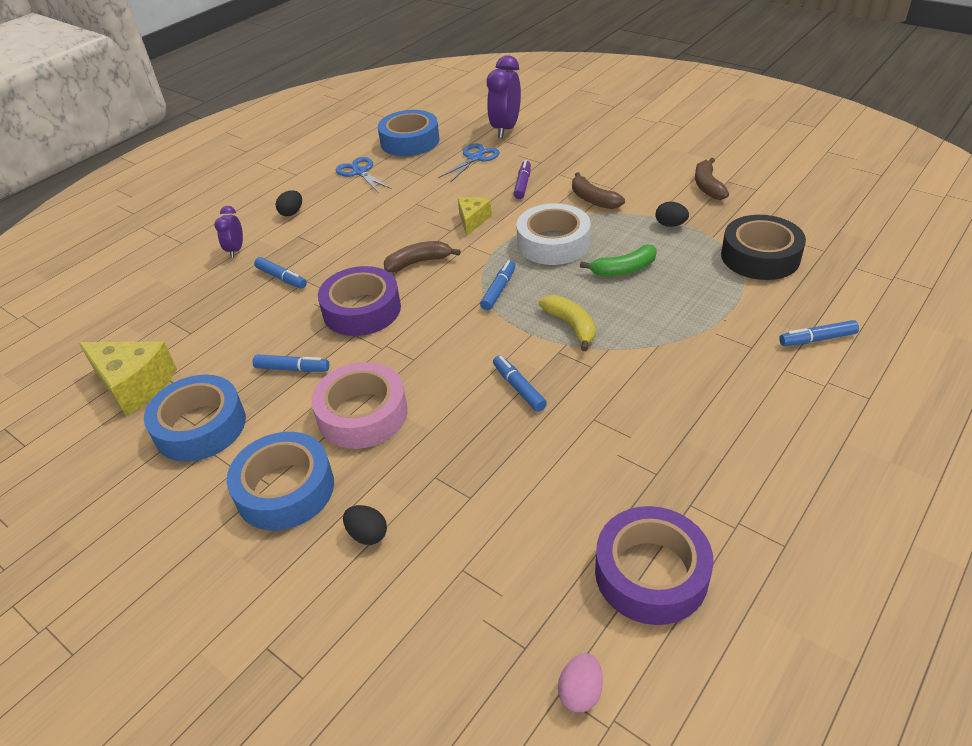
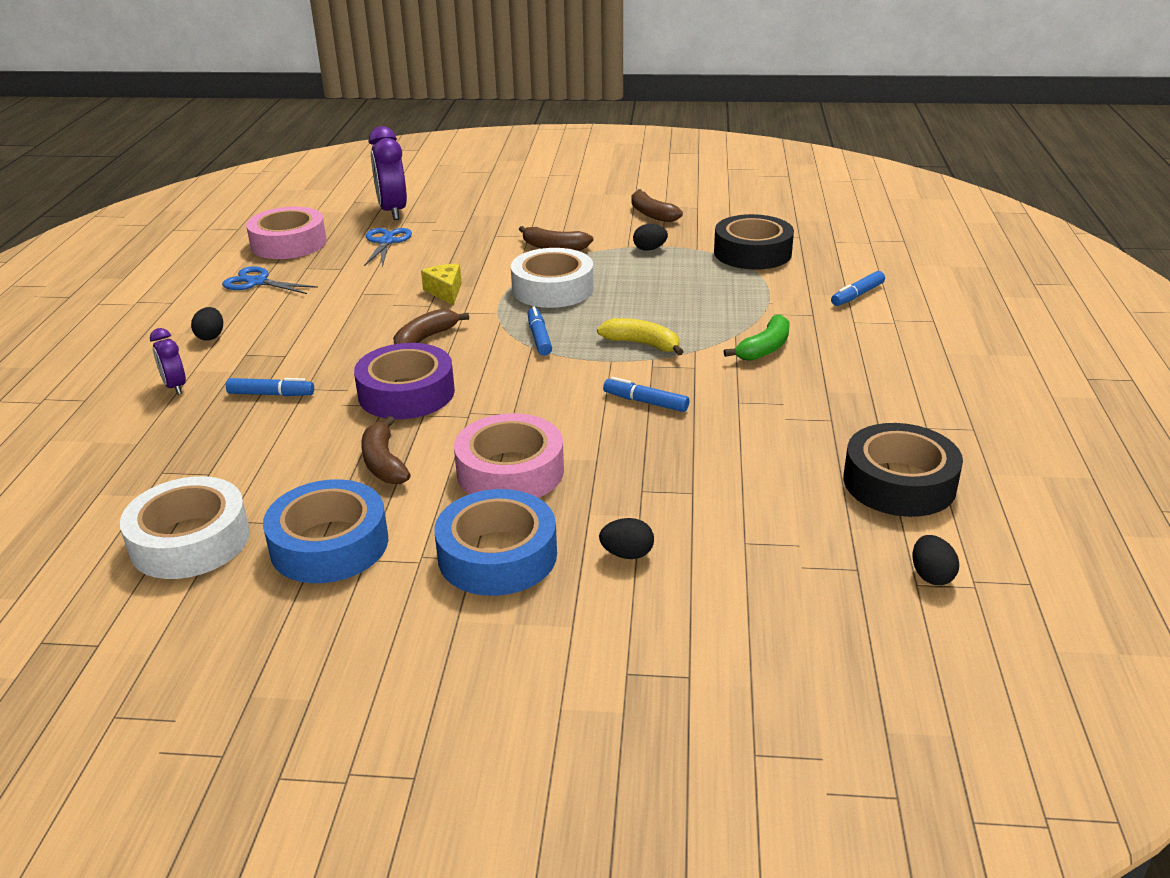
camera: 35 degrees left, 10 degrees down
(134, 385) = (190, 540): yellow cheese -> white tape
(292, 369) = (383, 463): blue marker -> brown banana
(410, 141) = (288, 243): blue tape -> pink tape
(523, 184) = (466, 251): purple marker -> none
(580, 692) = (931, 576): pink egg -> black egg
(623, 269) = (644, 291): green banana -> green banana (764, 348)
(651, 573) = (899, 482): purple tape -> black tape

